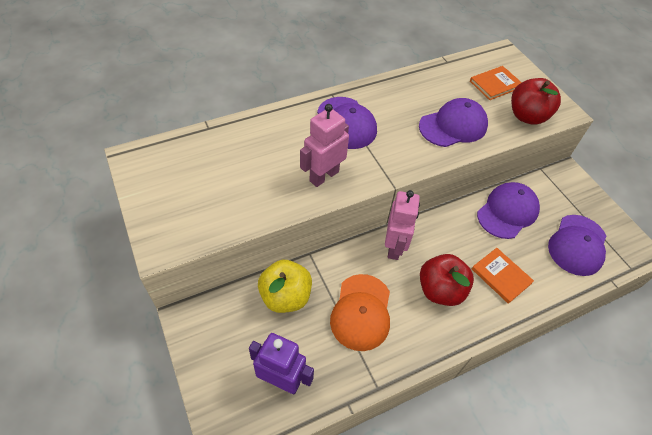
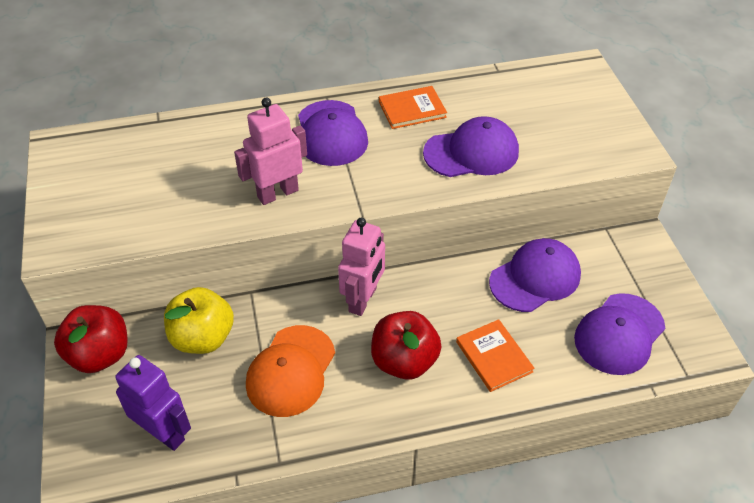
camera: 15 degrees right, 5 degrees down
(495, 84) = (553, 106): orange book -> orange book (412, 109)
(527, 116) = (580, 151): red apple -> red apple (100, 355)

